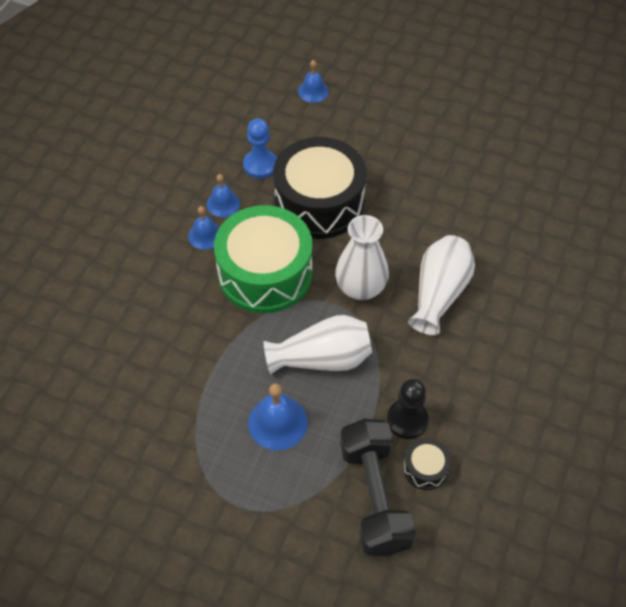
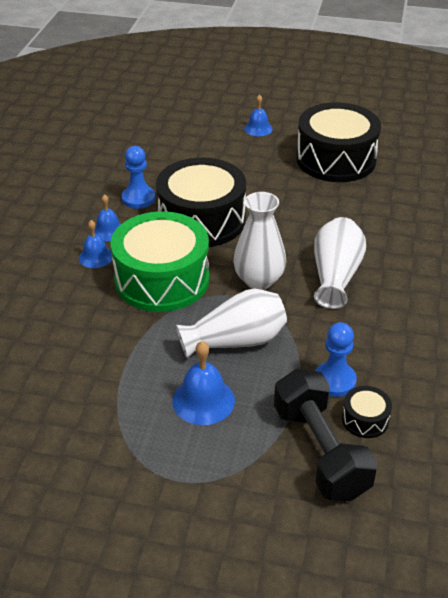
camera: 10 degrees left, 15 degrees down
(313, 91) = (176, 141): blue bell -> blue bell (258, 128)
(407, 420) = (334, 380): black pawn -> blue pawn
(477, 138) = (336, 159): none -> black drum

